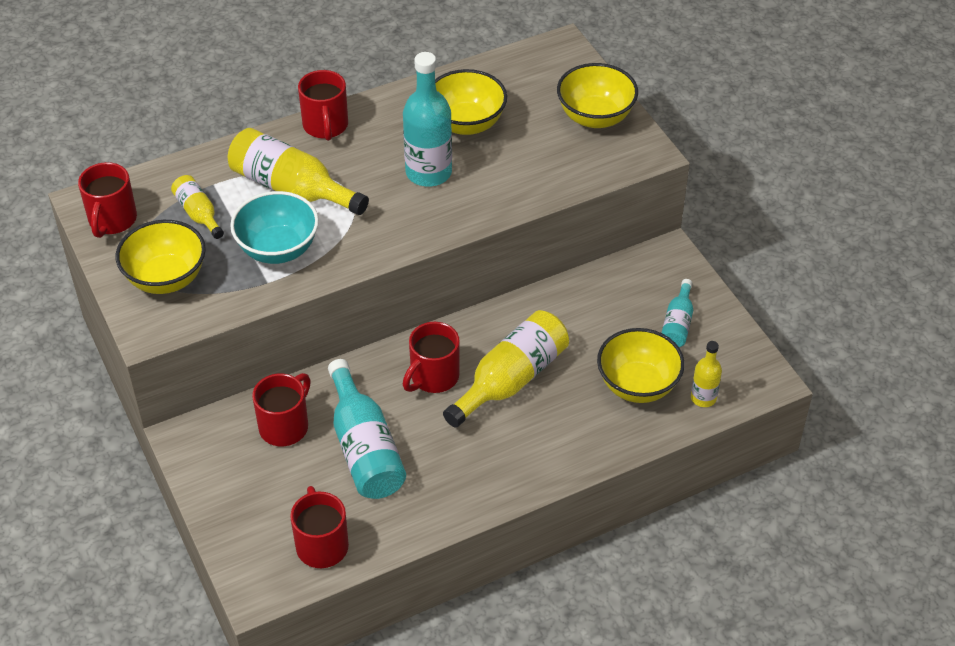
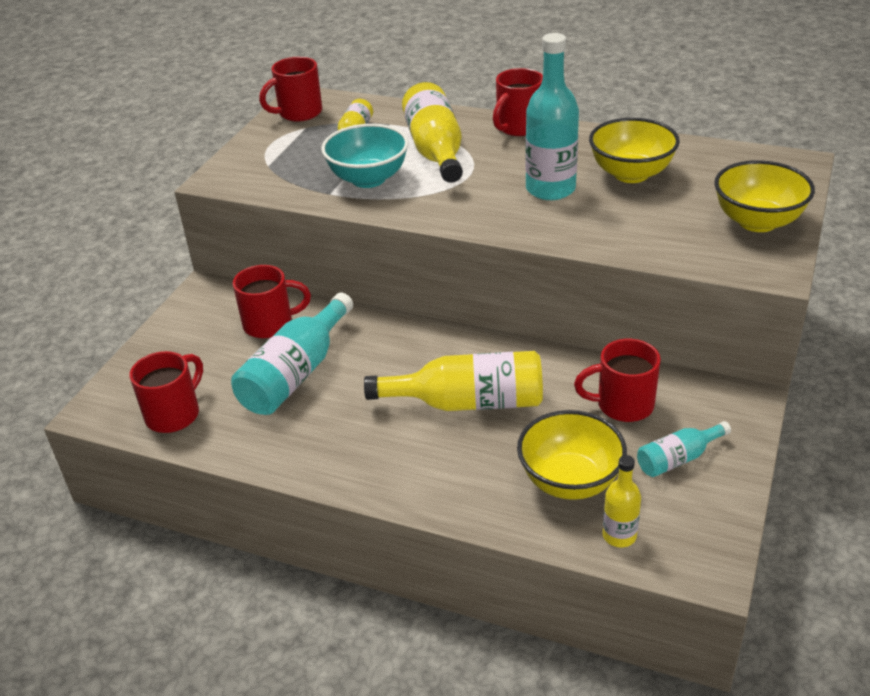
camera: 50 degrees right, 10 degrees down
(166, 278) = (275, 158): yellow bowl -> none
(433, 377) = (412, 361): red mug -> red mug (622, 405)

